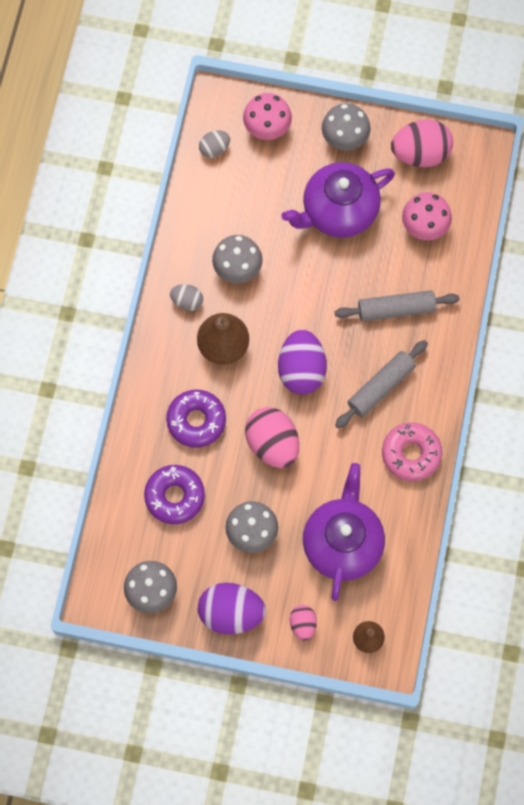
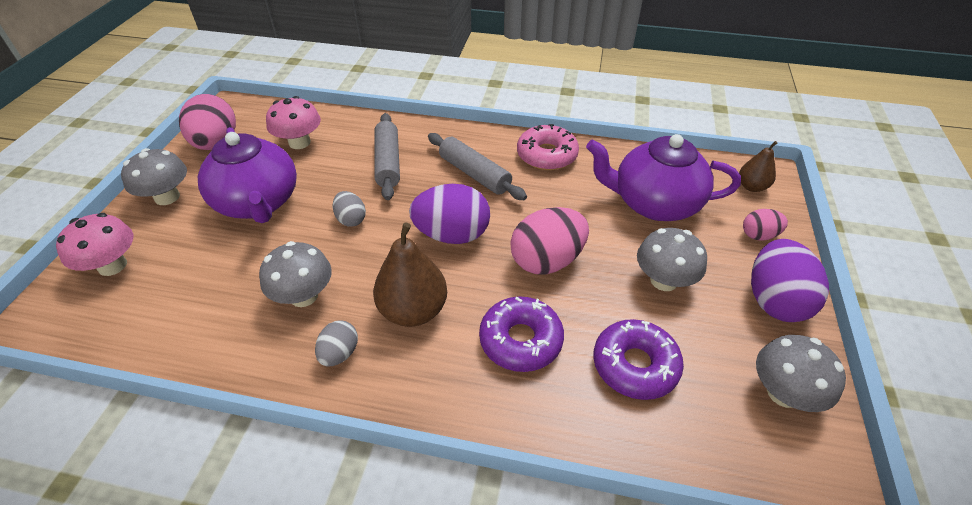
camera: 90 degrees left, 25 degrees down
(214, 149) = (112, 322): grey egg -> grey egg (351, 219)

